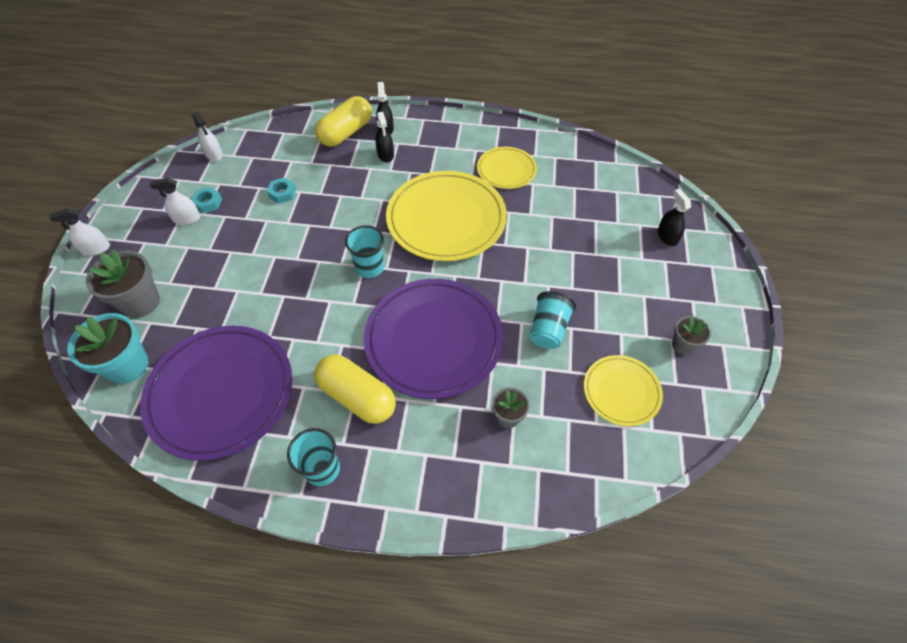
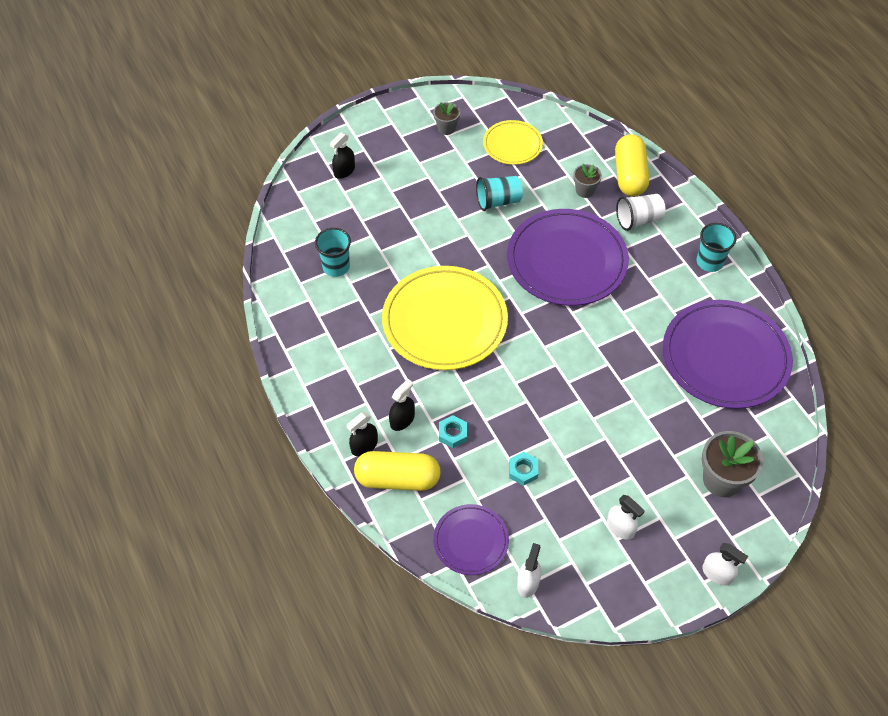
camera: 125 degrees left, 0 degrees up
(128, 366) = (769, 435): turquoise flower pot -> none
(208, 203) = (588, 526): turquoise nut -> turquoise nut (452, 434)
(269, 144) = (471, 541): none -> purple plate
(357, 397) = (649, 276): yellow capsule -> yellow capsule (629, 175)
(370, 268) = (542, 341): turquoise cup -> turquoise cup (336, 267)
(430, 440) = (638, 220): none -> white cup
(506, 170) = (347, 310): yellow plate -> none

